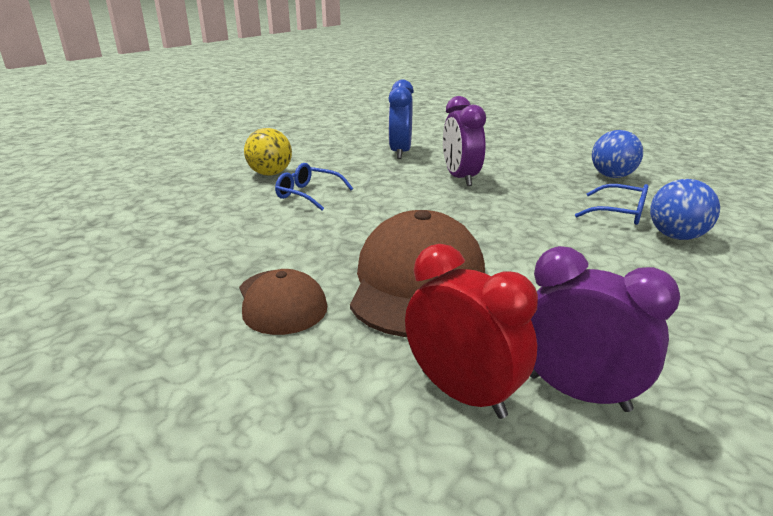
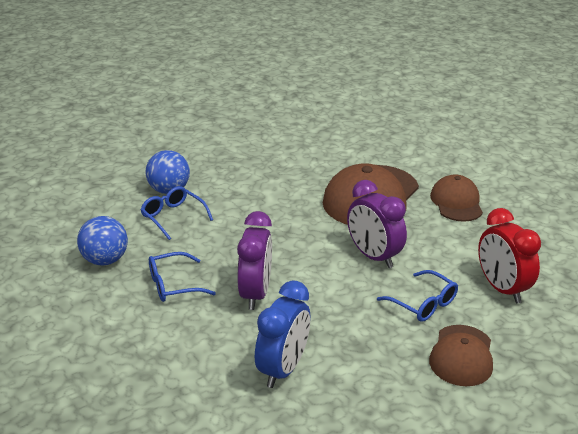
camera: 160 degrees left, 5 degrees up
(270, 174) = (461, 356): yellow ball -> brown cap
(462, 393) = (382, 148): red clock -> red clock (502, 289)
(532, 173) = (173, 285): none -> blue glasses
(578, 392) = (335, 140): purple clock -> purple clock (373, 256)

